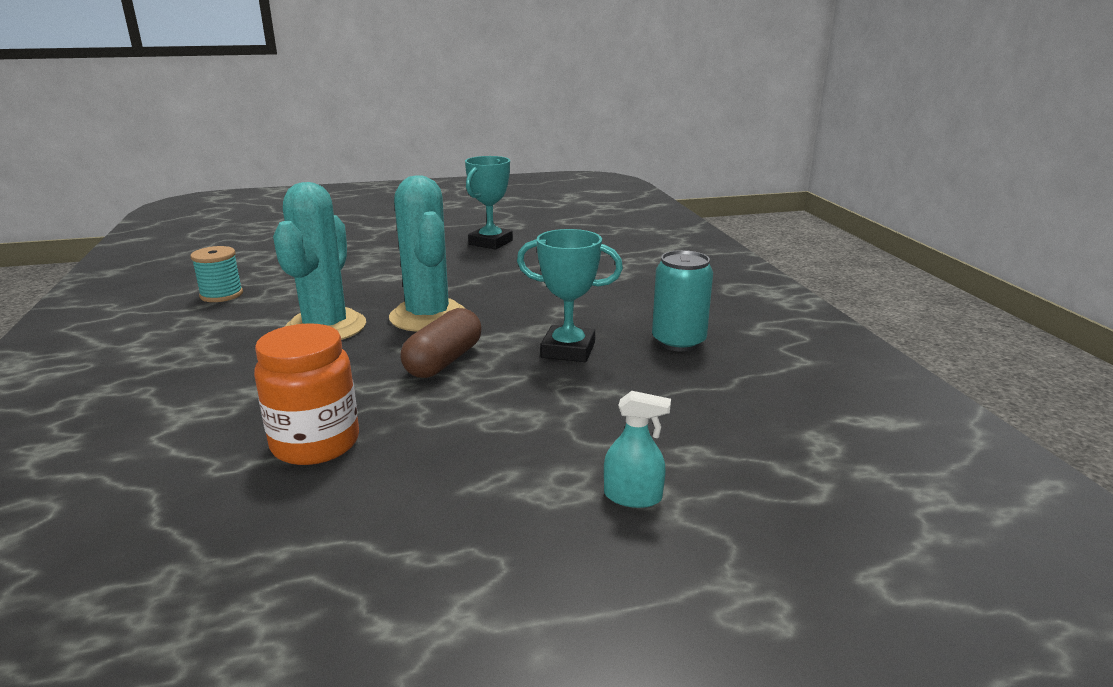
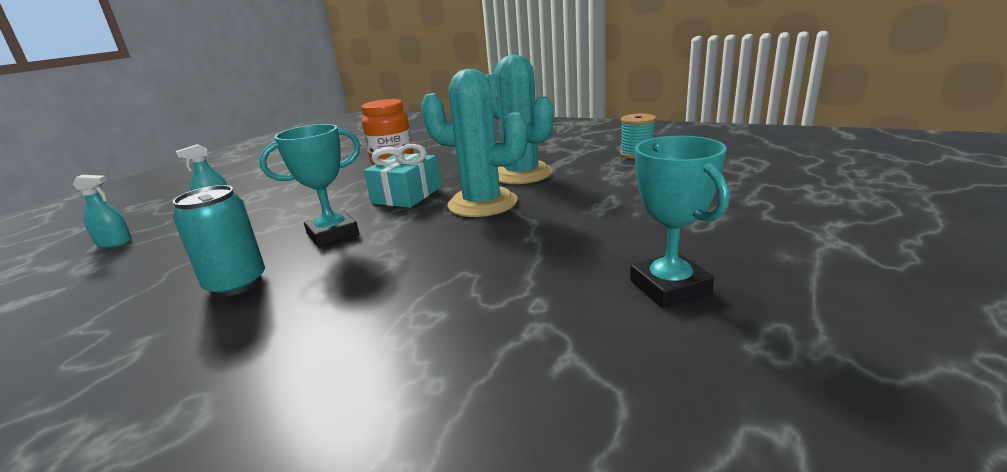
camera: 135 degrees right, 0 degrees up
(444, 361) = (406, 195): brown capsule -> turquoise gift
(794, 480) = (114, 242): none -> turquoise spray bottle

